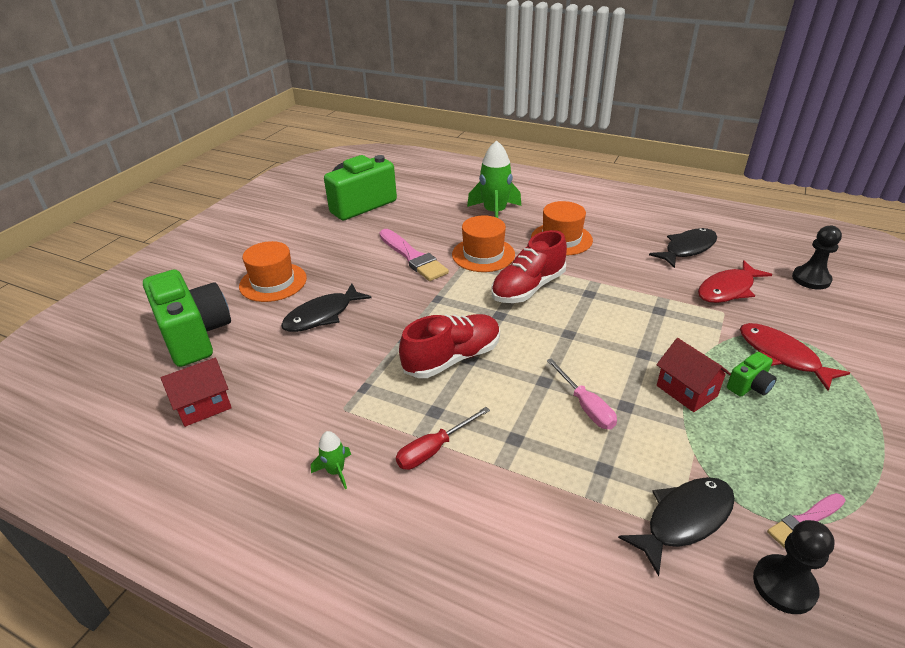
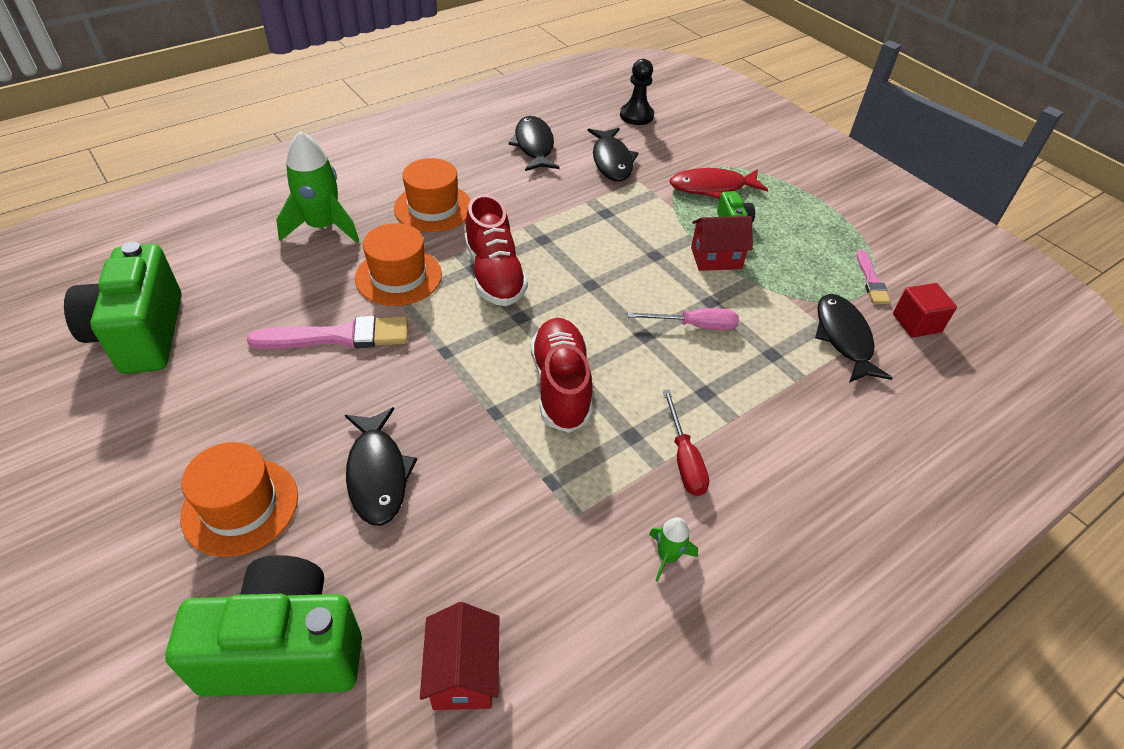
camera: 65 degrees left, 10 degrees up
(728, 289) = (611, 161): red fish -> black fish
(784, 585) = (916, 323): black pawn -> red cube

